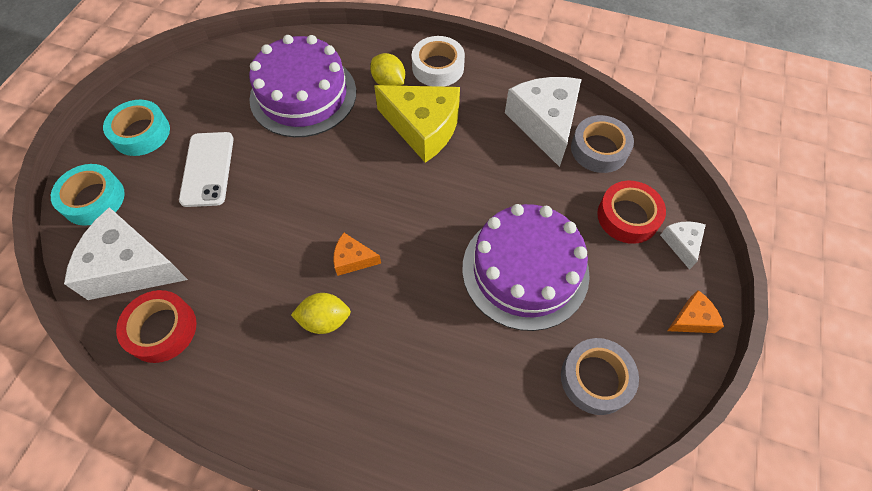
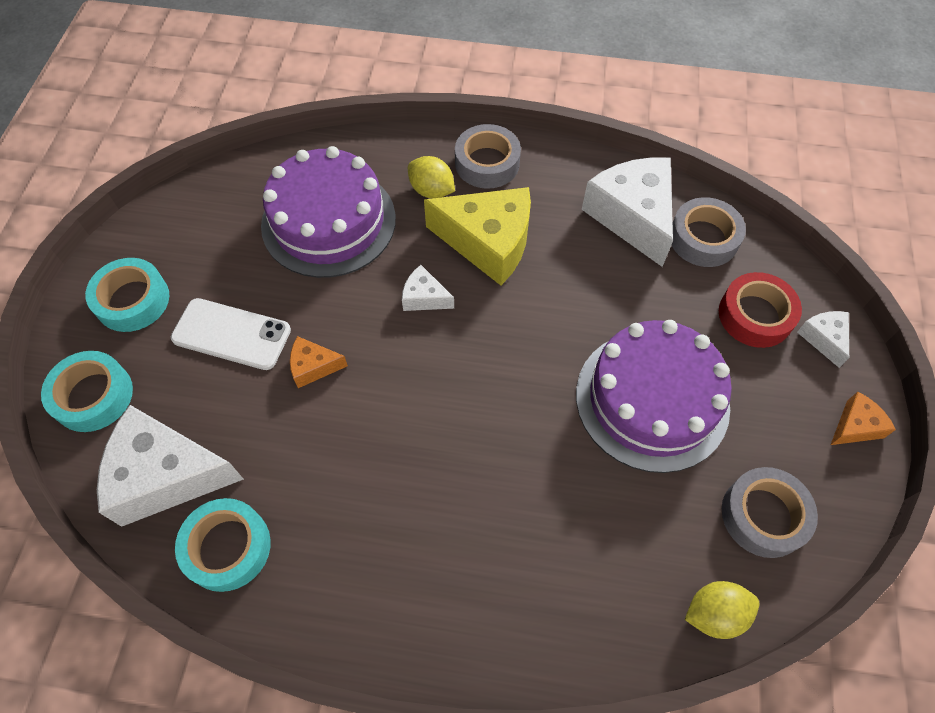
camera: 10 degrees left, 0 degrees up
(162, 329) = (227, 547): red tape -> turquoise tape
(207, 169) = (231, 334): white phone -> white phone turned 60 degrees counterclockwise
(325, 320) = (428, 500): yellow lemon -> yellow lemon (714, 613)
(353, 259) = (443, 420): orange cheese -> orange cheese (313, 366)
(362, 163) = (424, 297): none -> white cheese
(438, 67) = (487, 163): white tape -> grey tape

